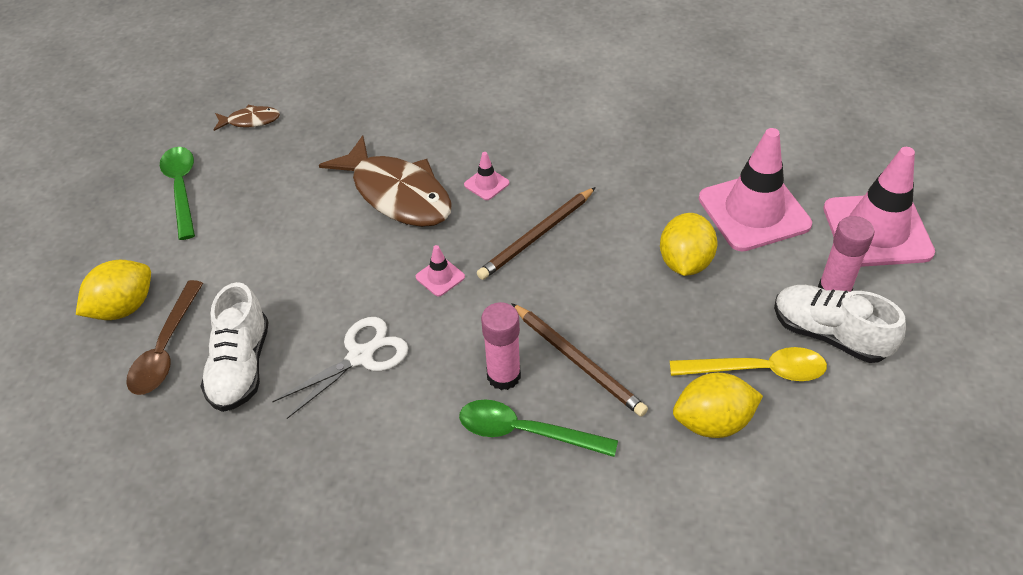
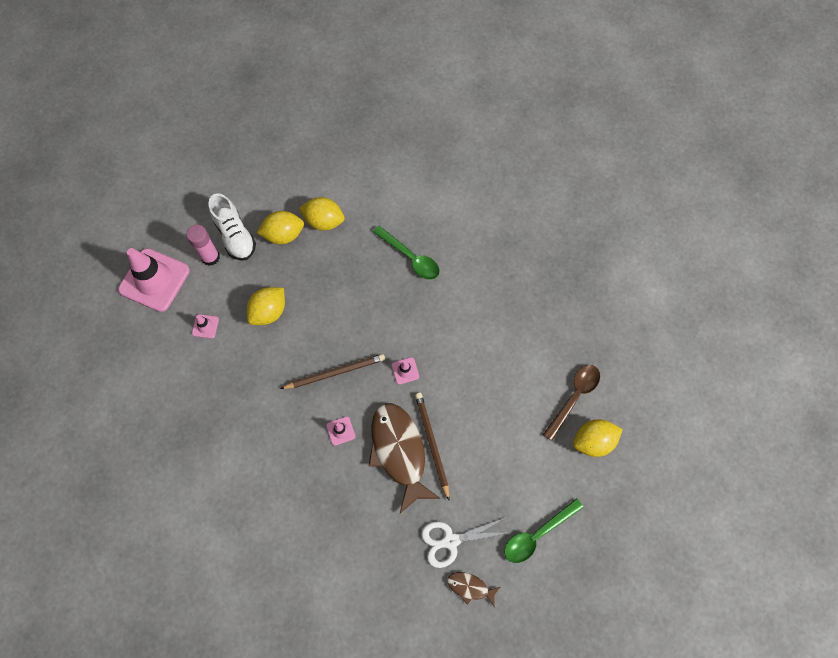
camera: 155 degrees left, 20 degrees up
(181, 189) = (537, 534): green spoon -> green spoon turned 45 degrees clockwise
(241, 366) = (536, 364): white shoe -> none
(360, 356) = (471, 339): white scissors -> white scissors (450, 541)
(503, 376) = (404, 291): pink glue stick -> none
(578, 361) = (363, 281): brown pencil -> brown pencil (432, 444)
(754, 211) = (205, 326): pink traffic cone -> pink traffic cone, size x0.41
(758, 370) = (283, 235): yellow spoon -> yellow lemon

